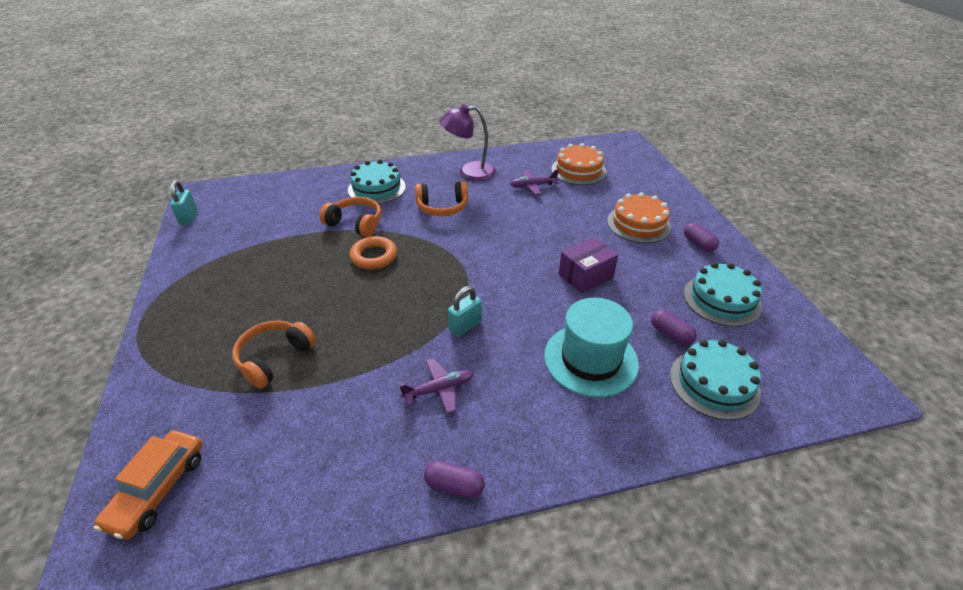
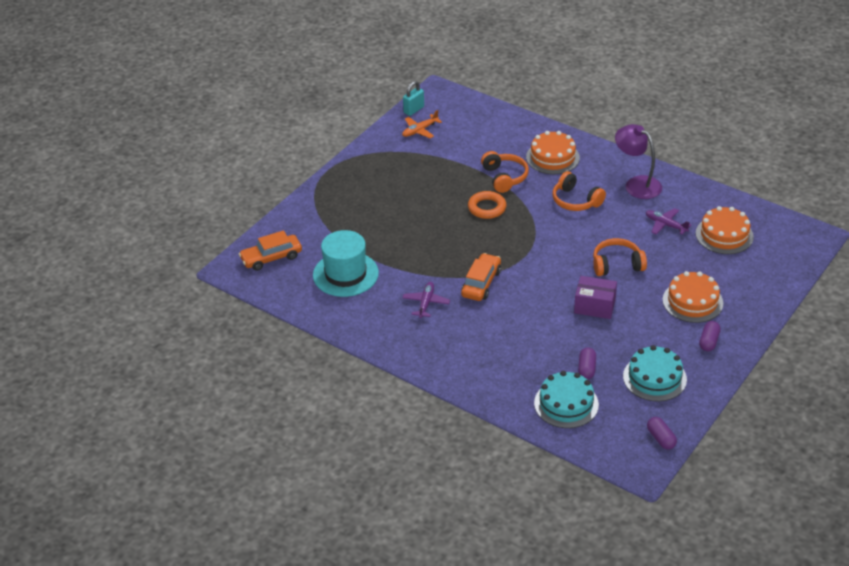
camera: 50 degrees right, 0 degrees up
(217, 230) = (420, 130): none -> orange plane
(274, 358) = (370, 233): orange headphones -> orange headphones (617, 264)
(376, 188) = (552, 157): turquoise cake -> orange cake
(439, 389) = (426, 303): purple plane -> purple plane turned 105 degrees counterclockwise
(454, 486) = (381, 344): purple capsule -> purple capsule (661, 438)
(465, 326) = (481, 283): turquoise padlock -> orange car
(590, 359) = (521, 346): turquoise hat -> turquoise hat (345, 274)

